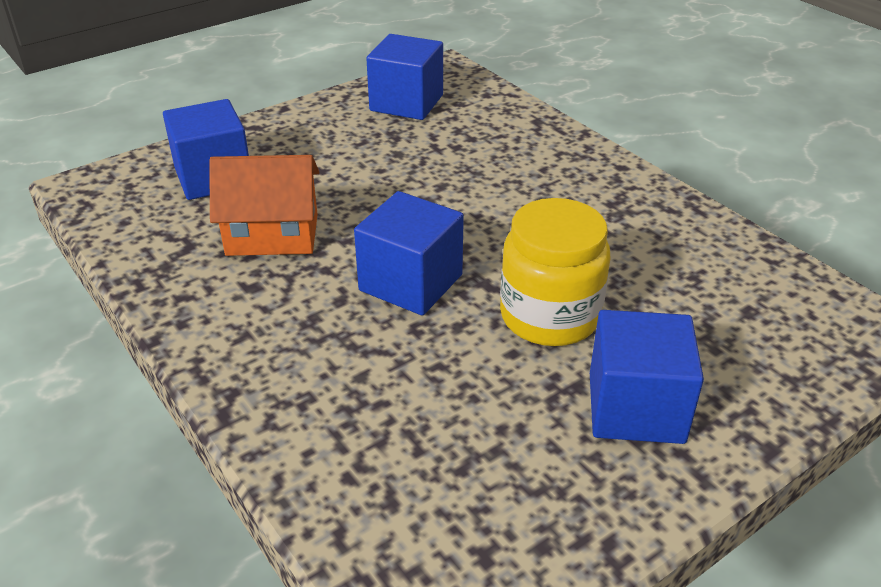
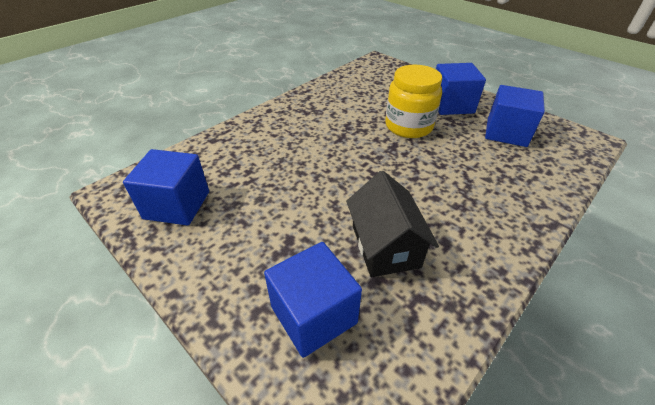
camera: 100 degrees left, 5 degrees up
(272, 235) = (385, 246): orange house -> black house
(411, 282) = (406, 171): blue cube -> blue cube (506, 132)

